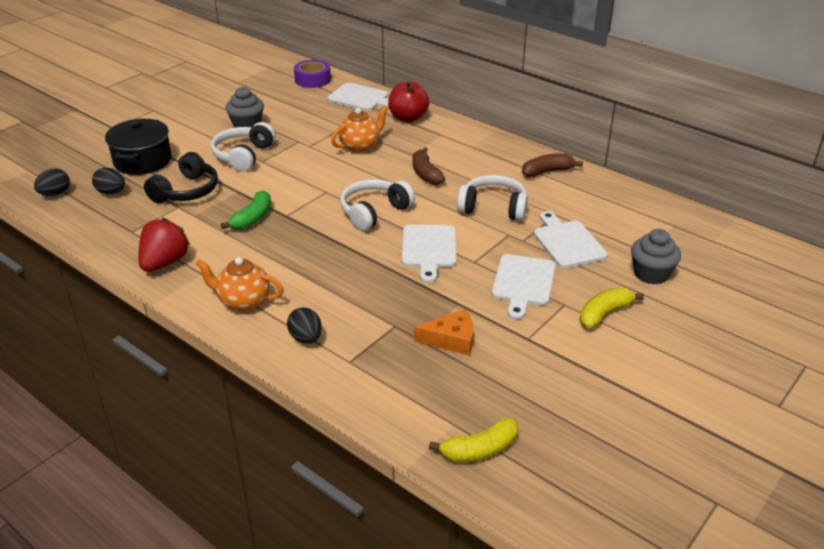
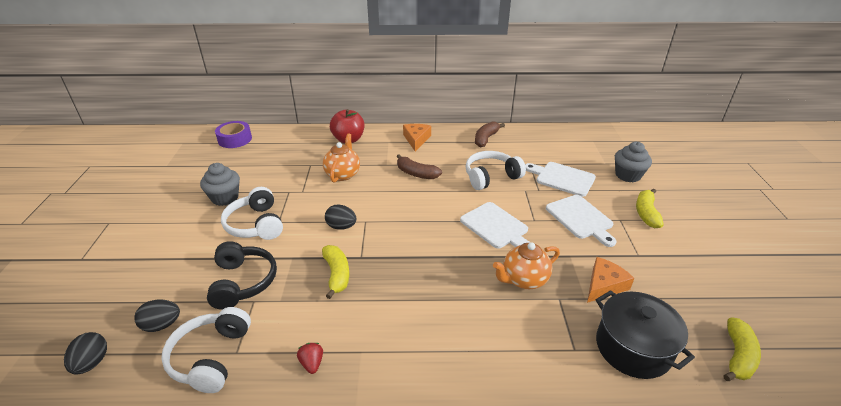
camera: 40 degrees left, 0 degrees up
(142, 161) = (158, 276): black pot -> black pot (633, 348)
(165, 263) = (312, 363): red strawberry -> red strawberry, size x0.48
(243, 301) = (430, 354): orange teapot -> orange teapot (524, 280)
(252, 218) = (337, 274): green banana -> yellow banana
(306, 338) = (520, 352): black egg -> black egg (341, 227)
(361, 98) = (293, 139): white cutting board -> none
(374, 212) = (422, 219): white headphones -> white headphones (211, 357)
(473, 143) = (416, 139): none -> orange cheese

